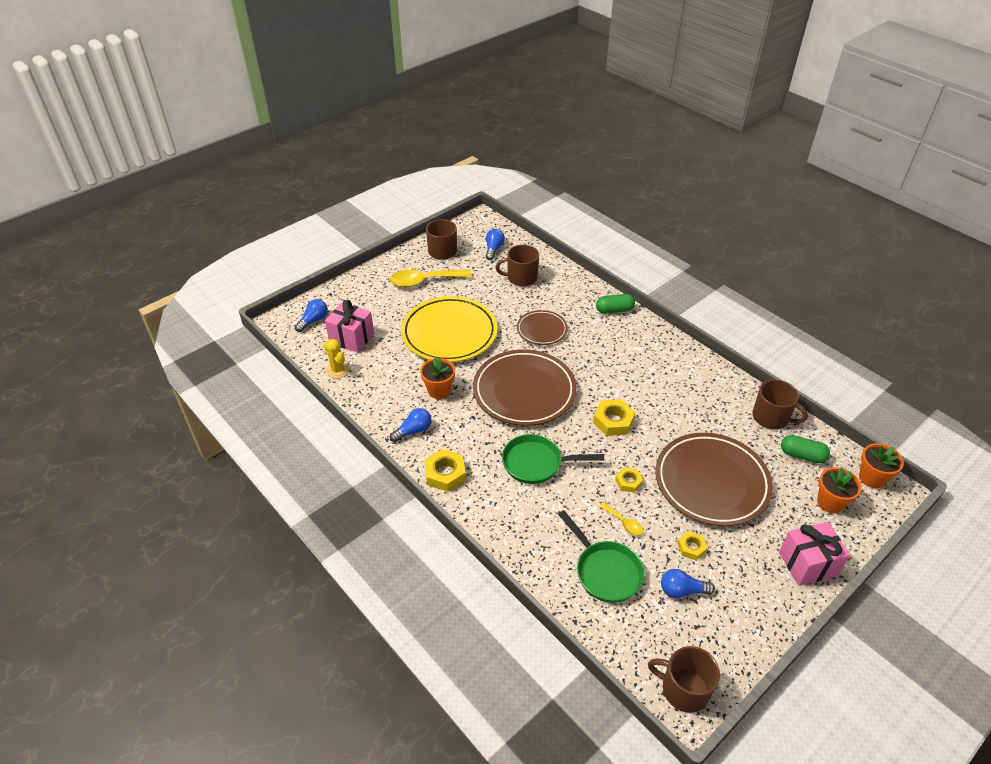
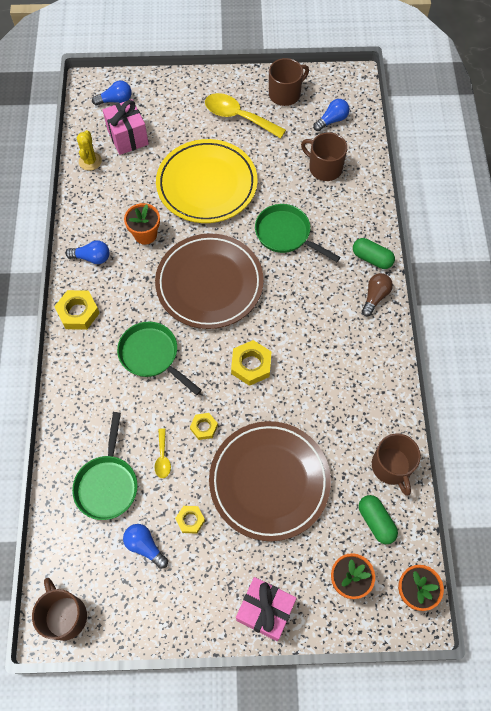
camera: 40 degrees right, 20 degrees up
(542, 330) = (286, 234): brown plate -> green pan
(642, 330) = (375, 297): none -> brown light bulb

